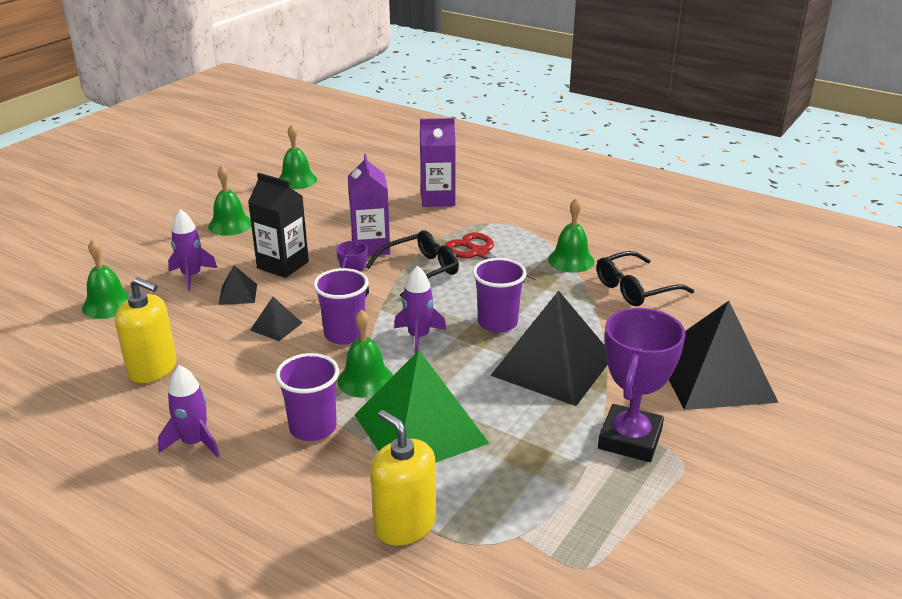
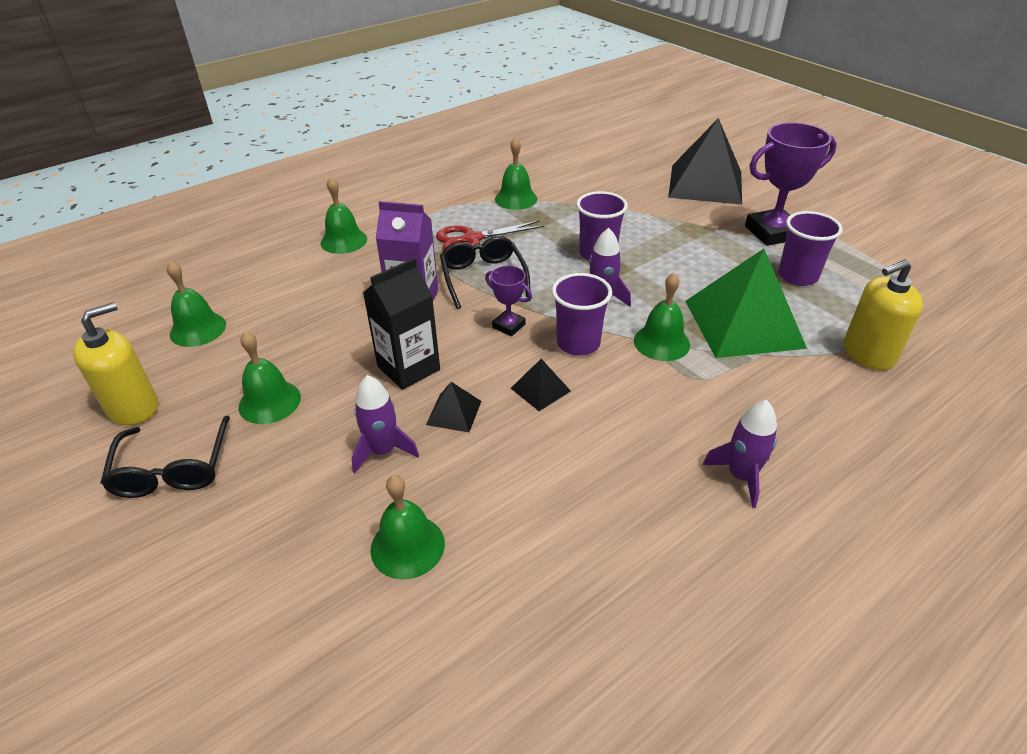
camera: 70 degrees left, 10 degrees up
(153, 369) = (588, 504): yellow soap dispenser -> yellow soap dispenser (133, 407)
(313, 428) = (731, 387): purple cup -> purple cup (797, 276)
(437, 199) = (344, 241): purple carton -> green bell
(553, 366) = (671, 242): black pyramid -> none
(630, 439) = (772, 232): purple trophy -> purple trophy turned 60 degrees counterclockwise
(635, 288) = (577, 183): black glasses -> black glasses (173, 468)

